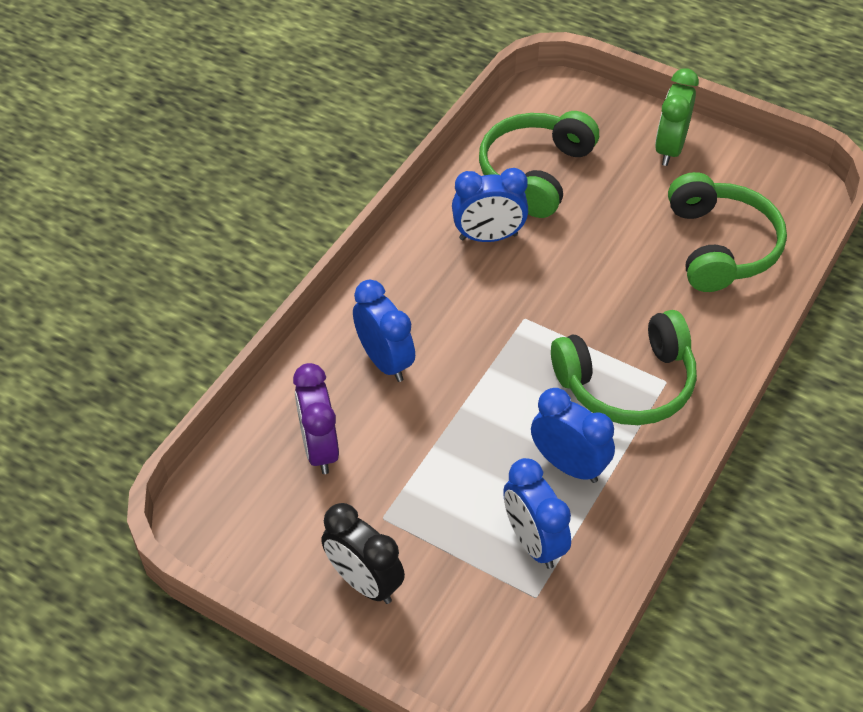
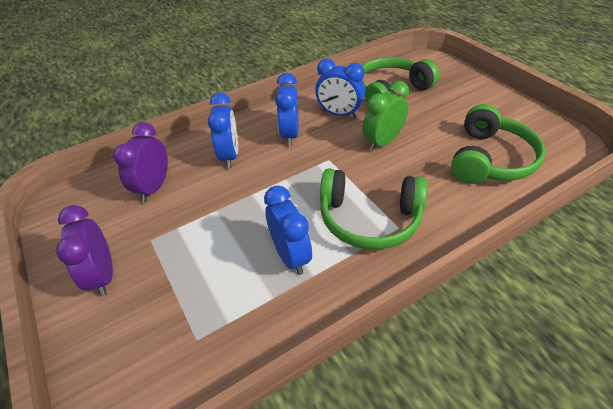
camera: 30 degrees right, 5 degrees down
(364, 582) = (103, 275): black clock -> purple clock
(533, 542) = (226, 298): blue clock -> blue clock (290, 135)
(669, 149) = (484, 101): green clock -> green clock (382, 142)

